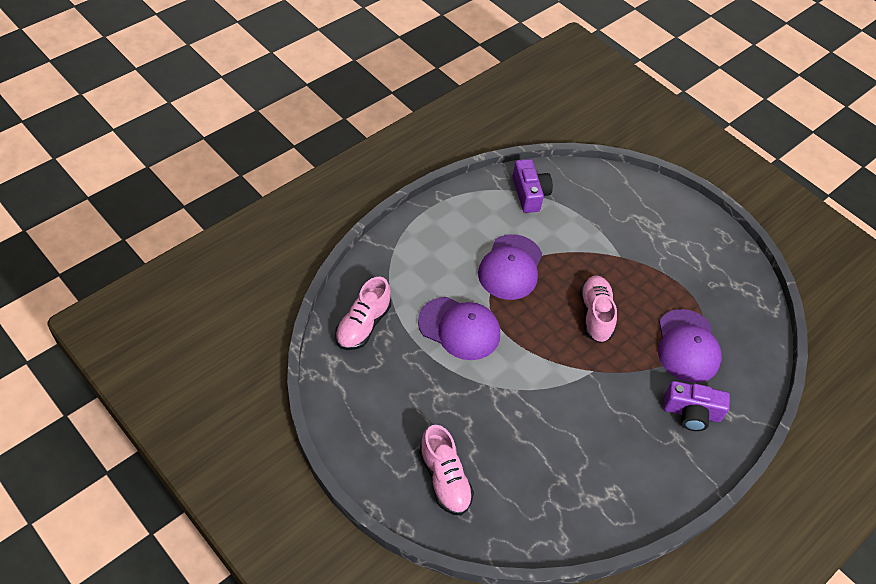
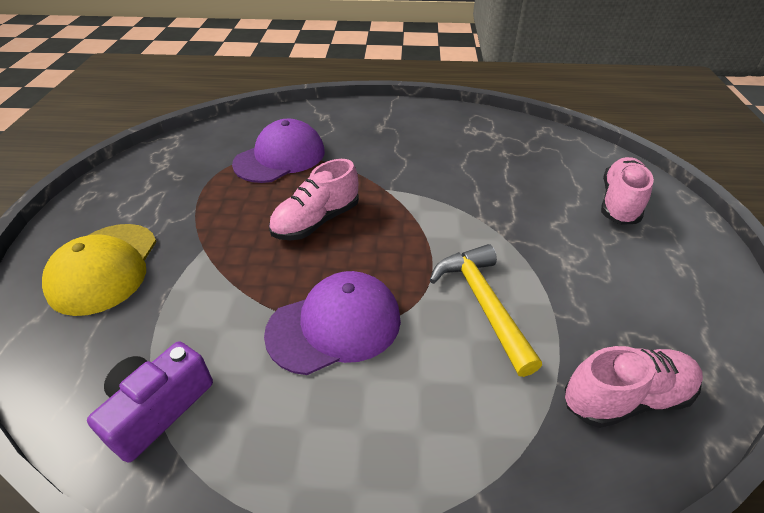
camera: 130 degrees left, 10 degrees down
(459, 328) = (483, 303): purple cap -> yellow hammer
(642, 216) = (104, 268): none -> yellow cap
(691, 412) = (348, 130): purple camera -> none

